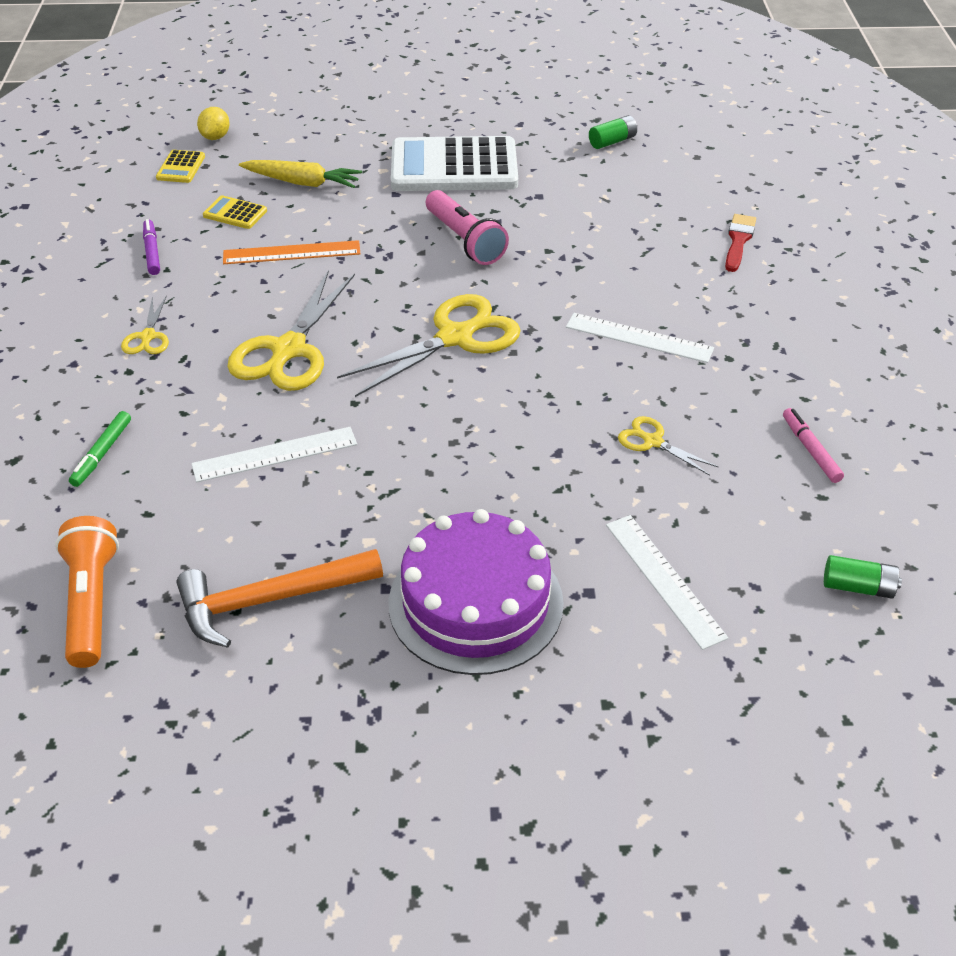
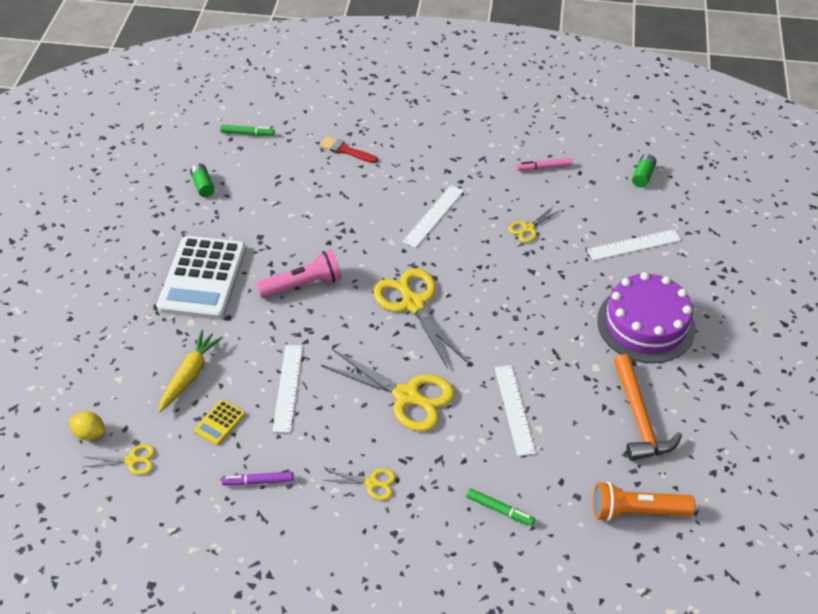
camera: 80 degrees left, 5 degrees up
(181, 167) = (132, 460): yellow calculator -> yellow scissors
(291, 253) = (288, 387): orange ruler -> white ruler
(727, 157) = (247, 133): none -> green marker

